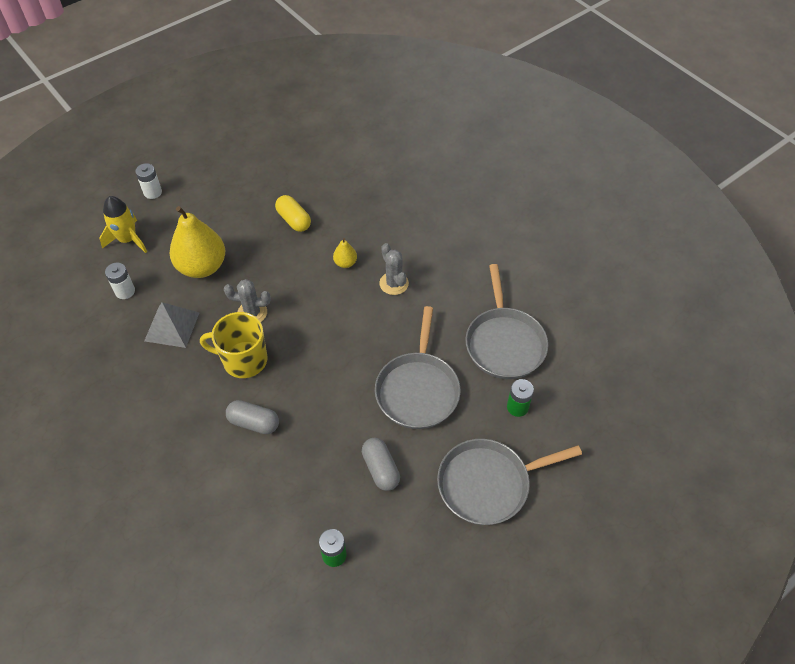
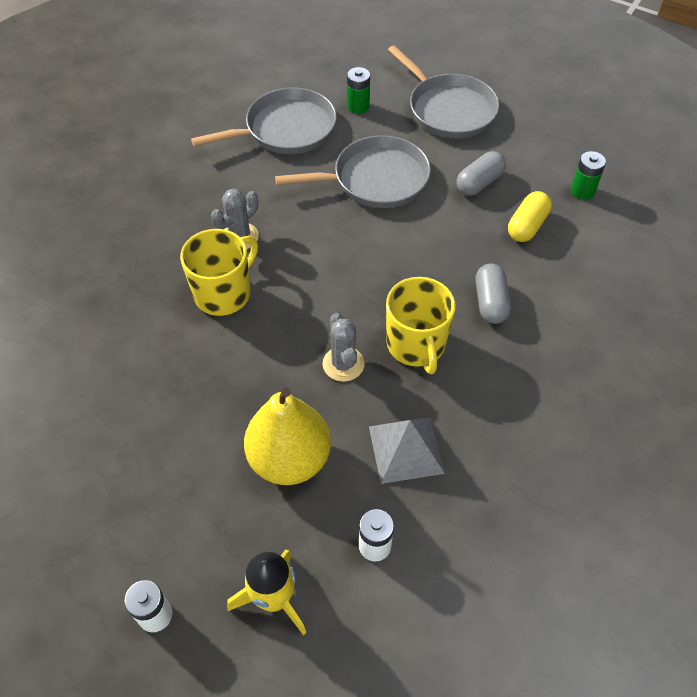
camera: 110 degrees left, 0 degrees up
(294, 220) = (164, 377): yellow capsule -> yellow capsule (527, 226)
(345, 263) = (224, 293): yellow pear -> yellow mug

